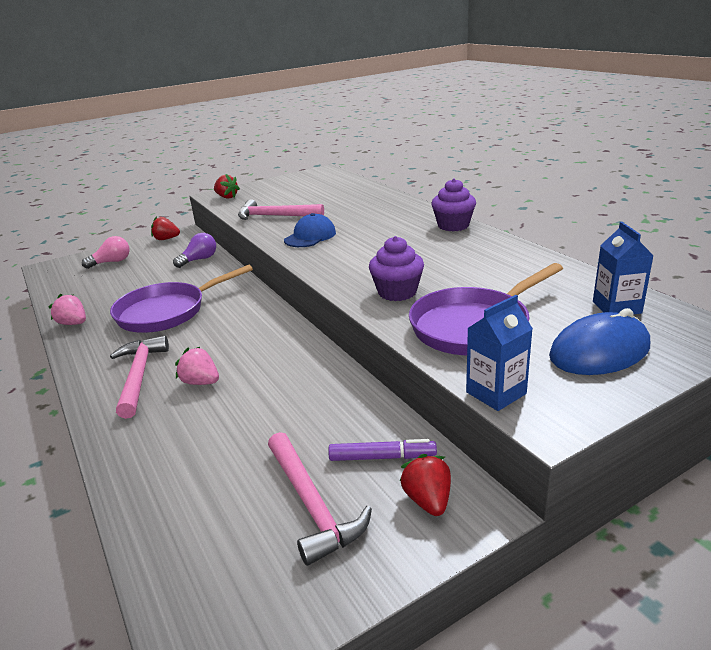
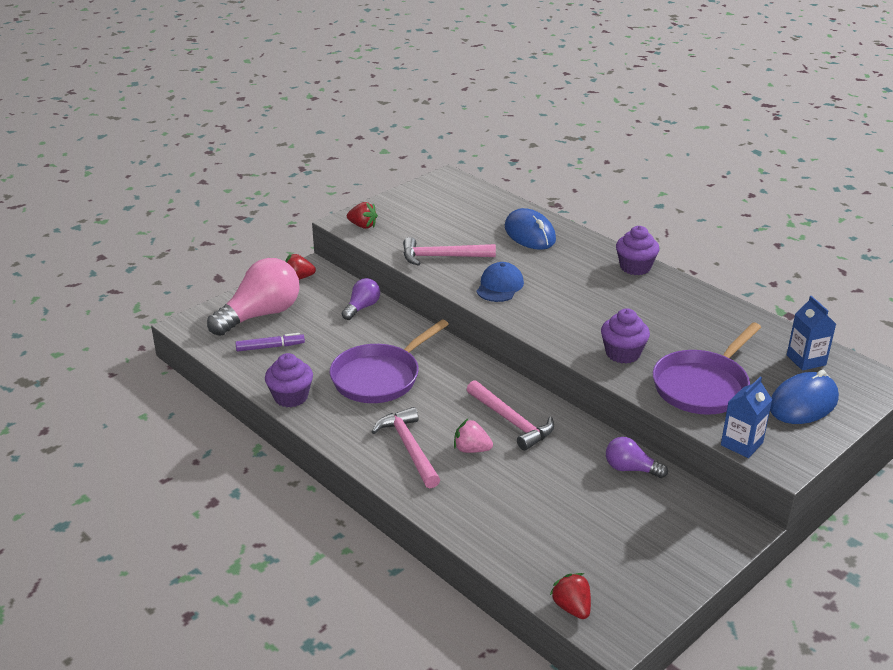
camera: 15 degrees left, 5 degrees up
(73, 323) = (291, 397): pink strawberry -> purple cupcake
(112, 262) = (261, 315): pink light bulb -> pink light bulb, size x1.96
(312, 505) = (627, 538): pink hammer -> pink hammer (511, 421)
(365, 418) = (630, 469): none -> purple light bulb
(367, 202) = (530, 234): none -> blue mouse
(382, 457) = (659, 498): purple marker -> purple marker (270, 347)
(428, 500) = (706, 526): red strawberry -> red strawberry (572, 607)

